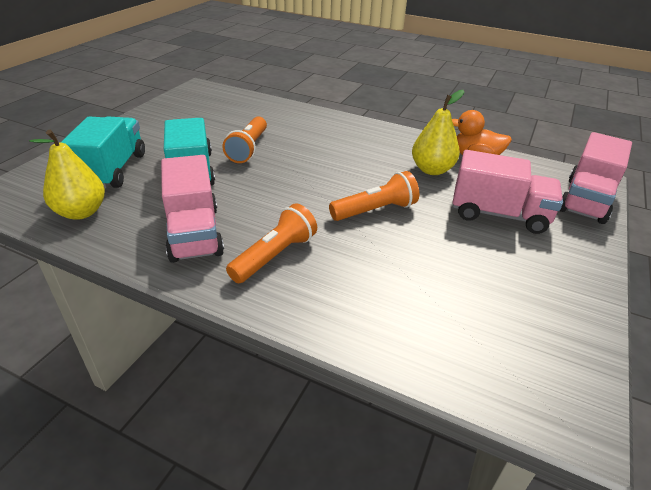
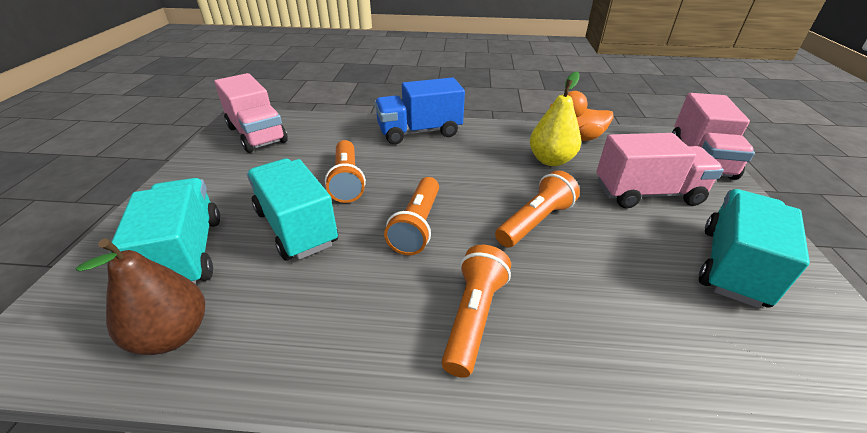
camera: 20 degrees left, 0 degrees up
(81, 212) = (172, 334): yellow pear -> brown pear
(194, 233) = (355, 317): pink truck -> pink truck (257, 134)
(278, 190) = (417, 226): none -> orange flashlight
(333, 125) = (419, 132): none -> blue truck
(522, 283) = (732, 266): none -> turquoise truck

